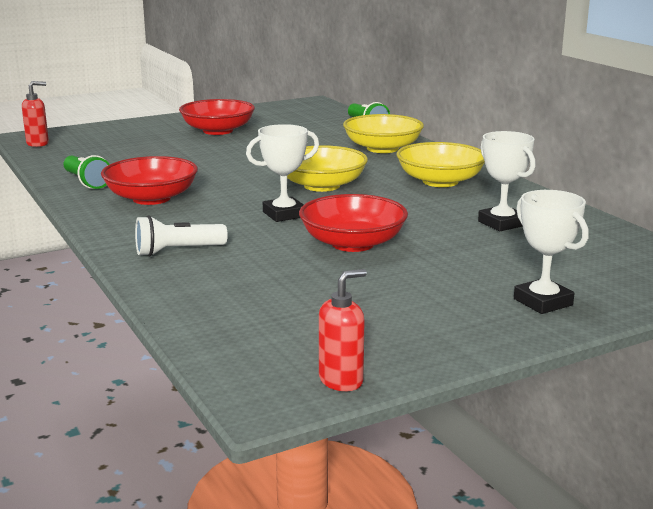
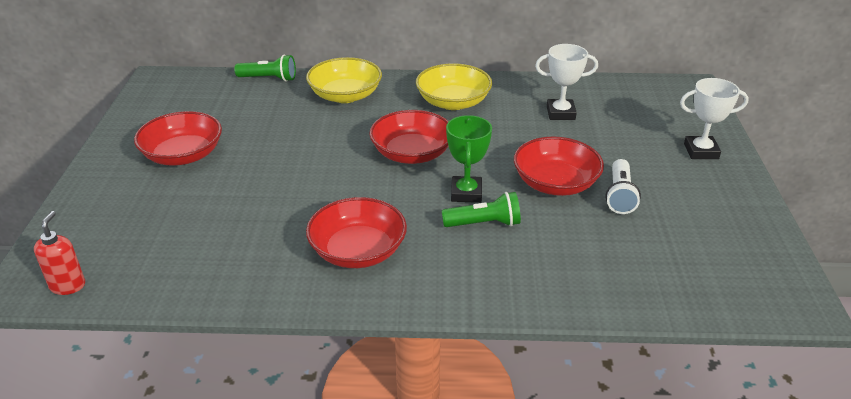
camera: 60 degrees left, 15 degrees up
(86, 182) = (263, 280): green flashlight -> green flashlight (484, 224)
(177, 251) = (511, 272): white flashlight -> white flashlight (620, 196)
(284, 214) = (466, 193): white trophy -> green trophy
(322, 185) = (412, 153): yellow bowl -> red bowl
(341, 381) = (785, 265): red soap dispenser -> none

